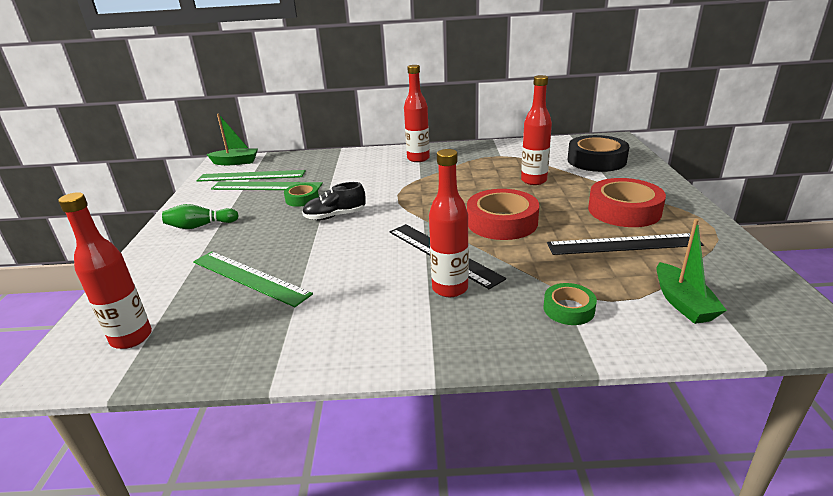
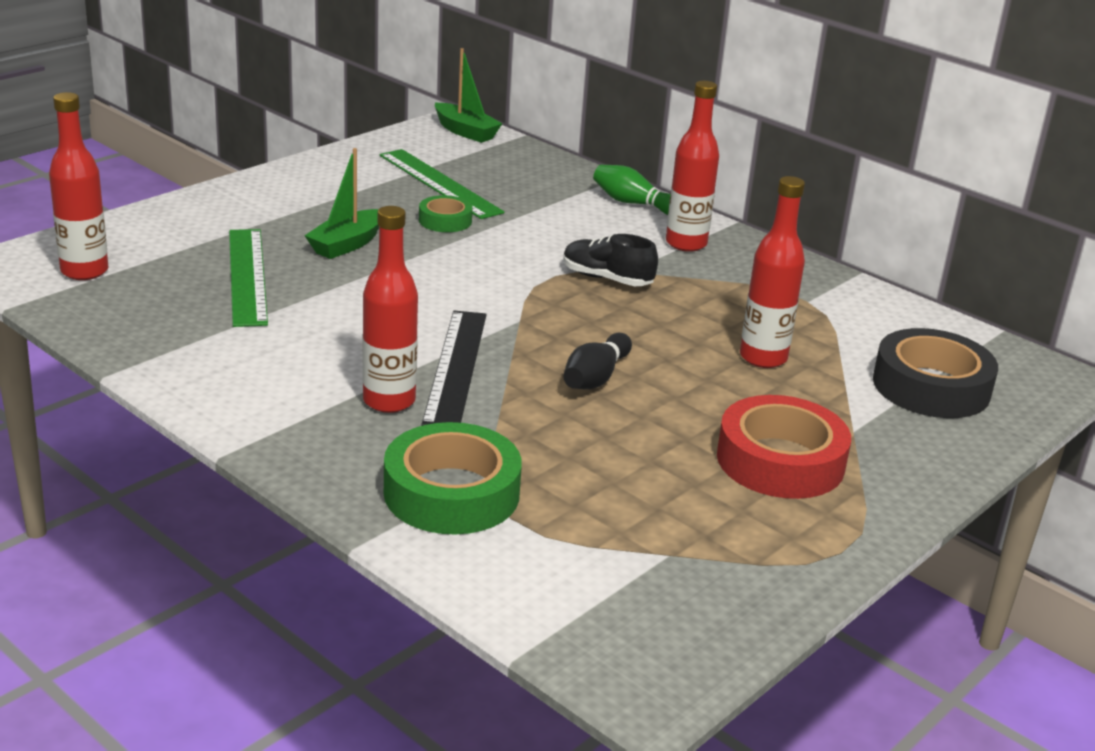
camera: 40 degrees right, 0 degrees up
(200, 226) = (297, 195): green bowling pin -> green bowling pin (634, 203)
(251, 176) = (448, 160): green ruler -> none
(335, 216) = (438, 261): black shoe -> black shoe (607, 279)
(502, 222) = (595, 377): red tape -> black bowling pin
(568, 309) = (451, 493): green tape -> green tape, size x1.86
(623, 244) = (671, 488): black ruler -> none
(683, 303) = (576, 571): green boat -> green boat (347, 244)

